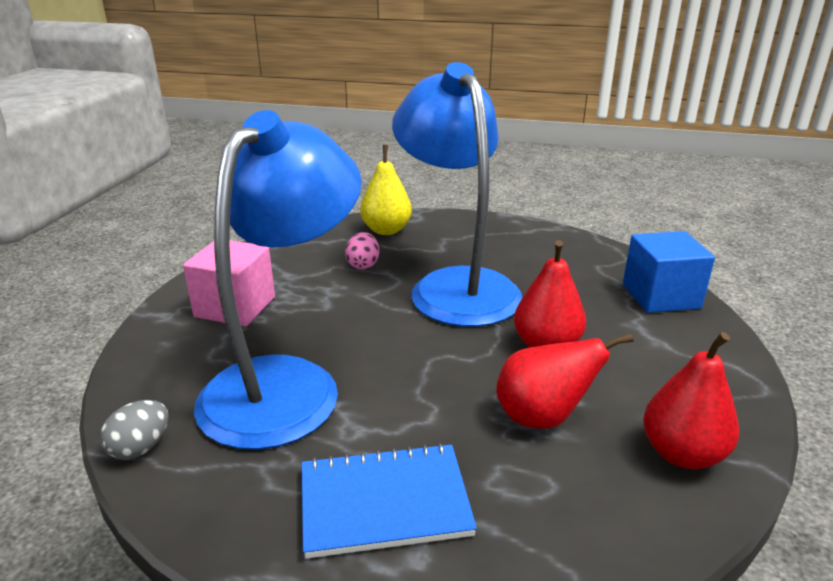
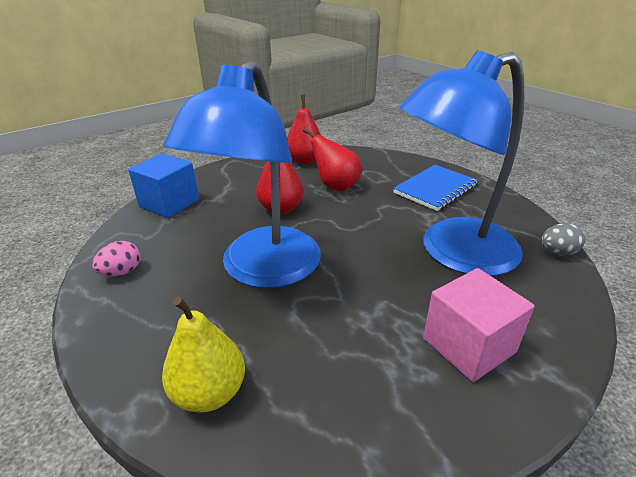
camera: 140 degrees left, 5 degrees up
(363, 265) = (303, 339): pink egg -> pink egg (121, 272)
(384, 502) = (435, 189): blue notebook -> blue notebook turned 75 degrees counterclockwise

